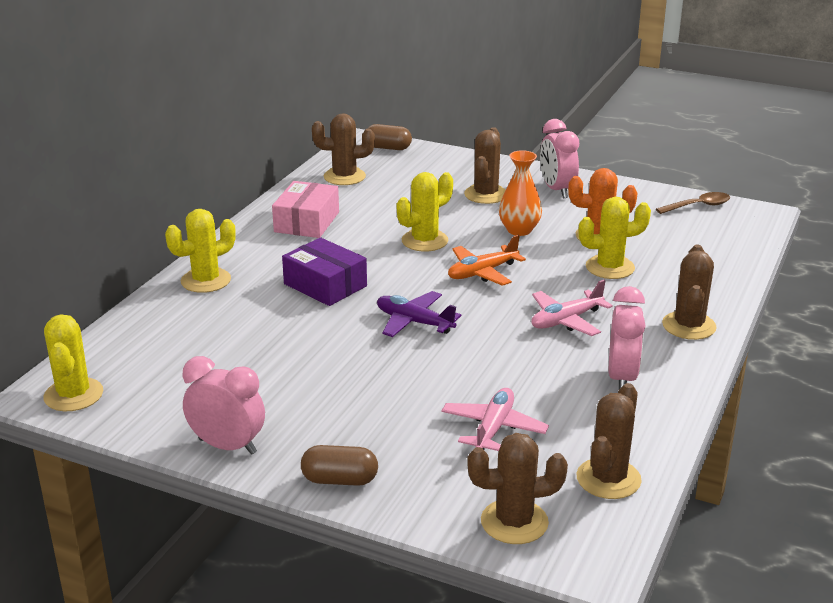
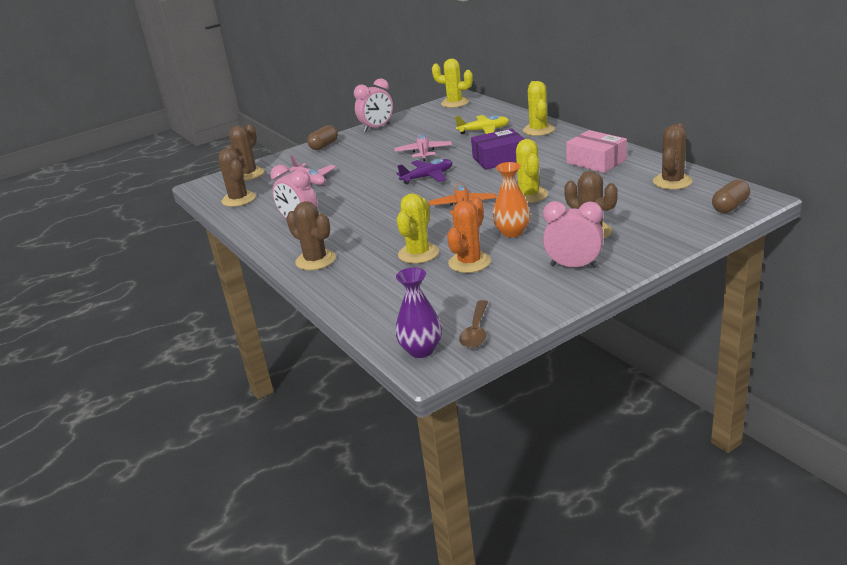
camera: 125 degrees right, 0 degrees up
(217, 325) = (483, 130): none -> yellow plane
(566, 320) = (374, 221): pink plane -> pink plane (423, 152)
(750, 220) = (421, 350): none -> purple vase

